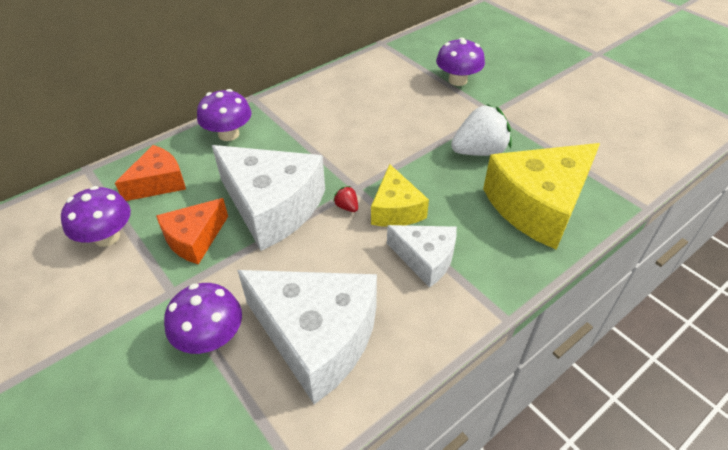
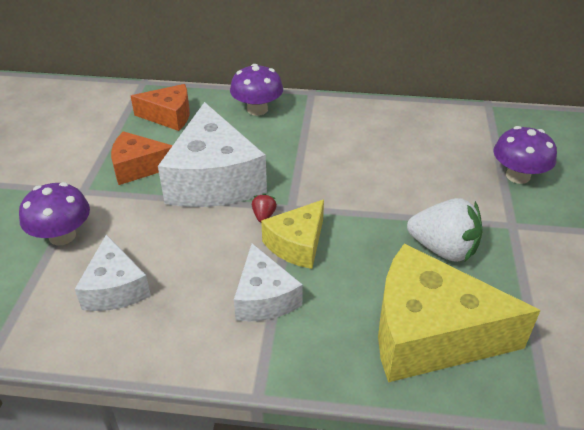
camera: 45 degrees right, 5 degrees down
(107, 237) = (97, 132): purple mushroom -> none
(317, 337) = (115, 288): white cheese -> white cheese, size x0.56

